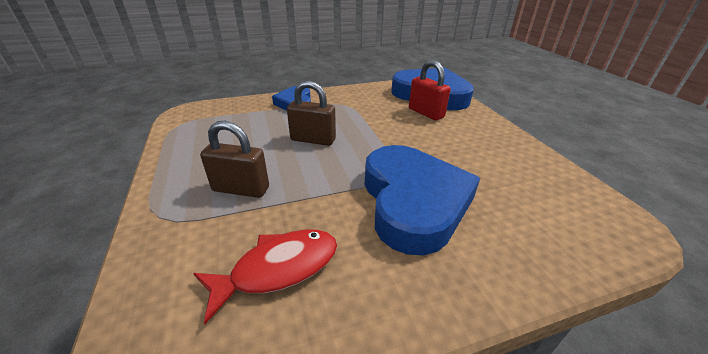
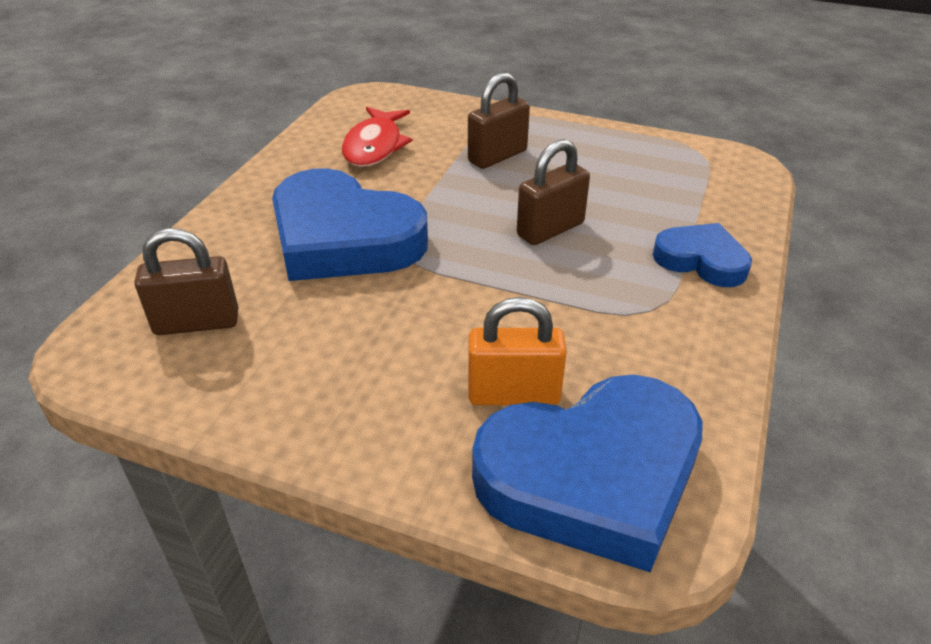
camera: 130 degrees right, 5 degrees up
(426, 113) = (513, 394): red padlock -> orange padlock
(549, 207) = (197, 323): none -> brown padlock

